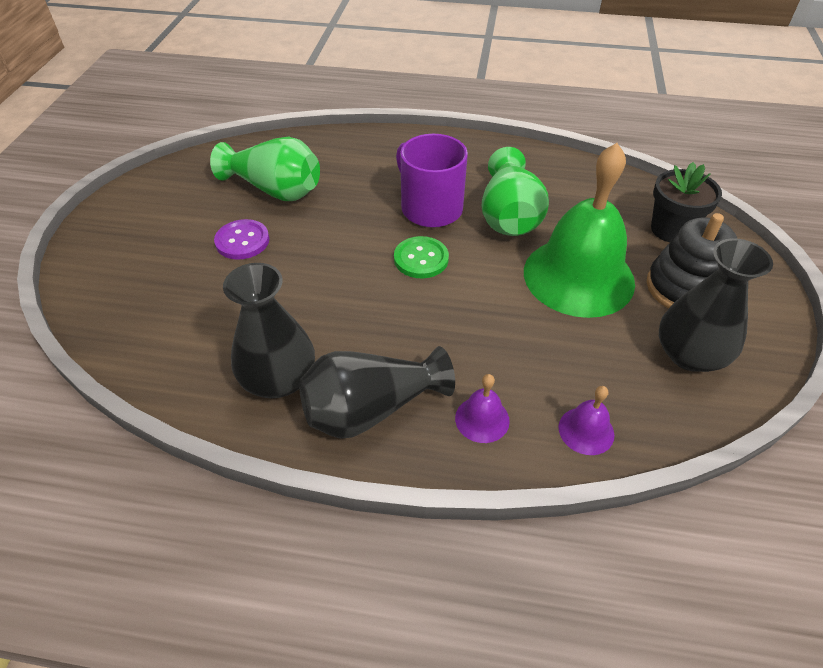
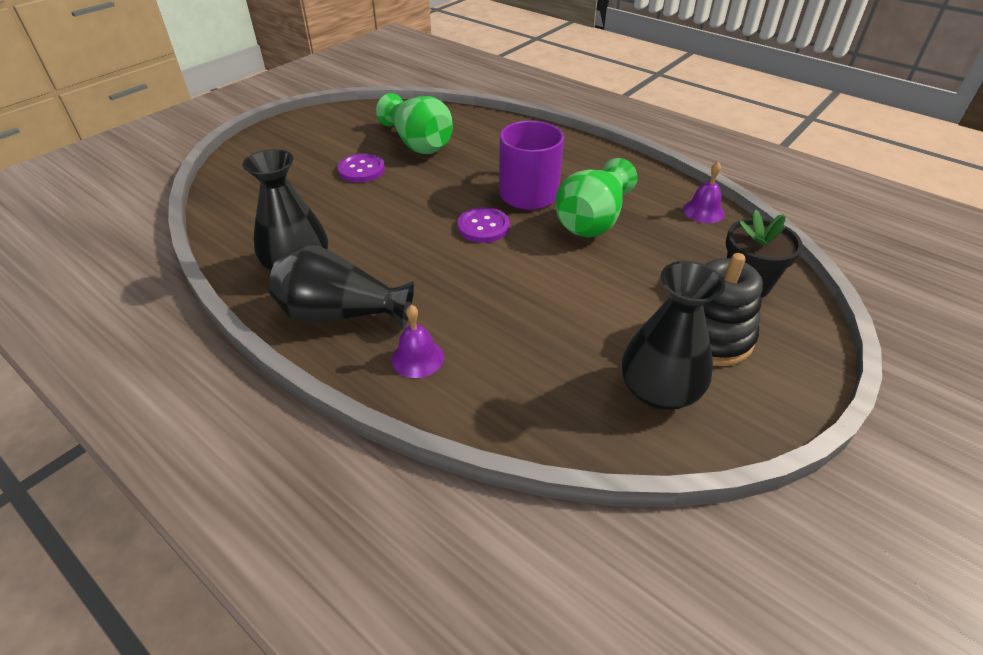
camera: 30 degrees right, 5 degrees down
(421, 259) = (483, 227): green button -> purple button
(578, 276) = (611, 288): green bell -> none
(586, 430) = (496, 405): purple bell -> purple bell (703, 211)

